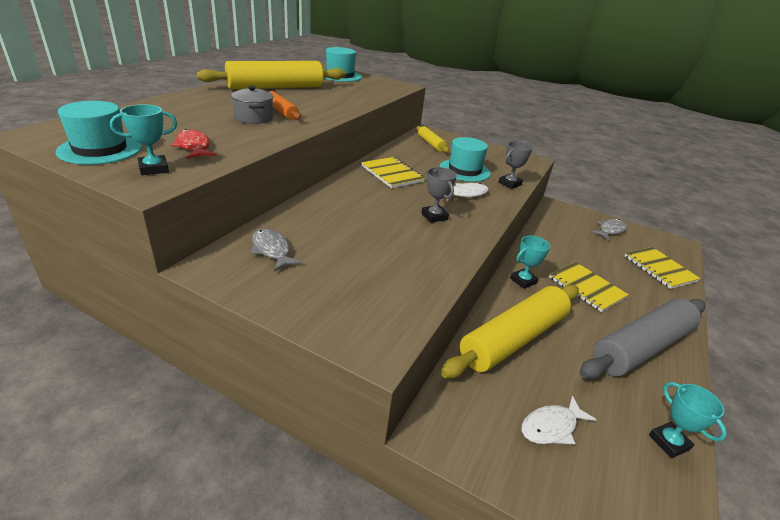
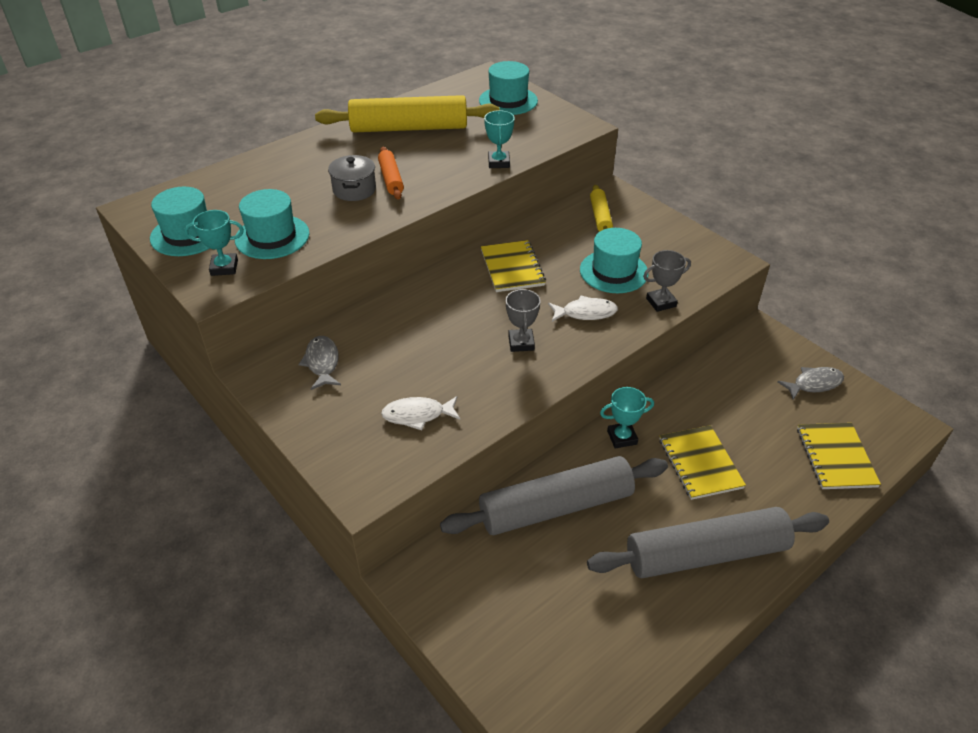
camera: 25 degrees right, 10 degrees up
(194, 147) = (272, 237): red fish -> turquoise hat
(514, 339) = (556, 507): yellow rolling pin -> grey rolling pin
(551, 427) = (528, 607): white fish -> white fish (417, 415)
(669, 442) = (643, 657): turquoise trophy -> turquoise trophy (498, 162)

